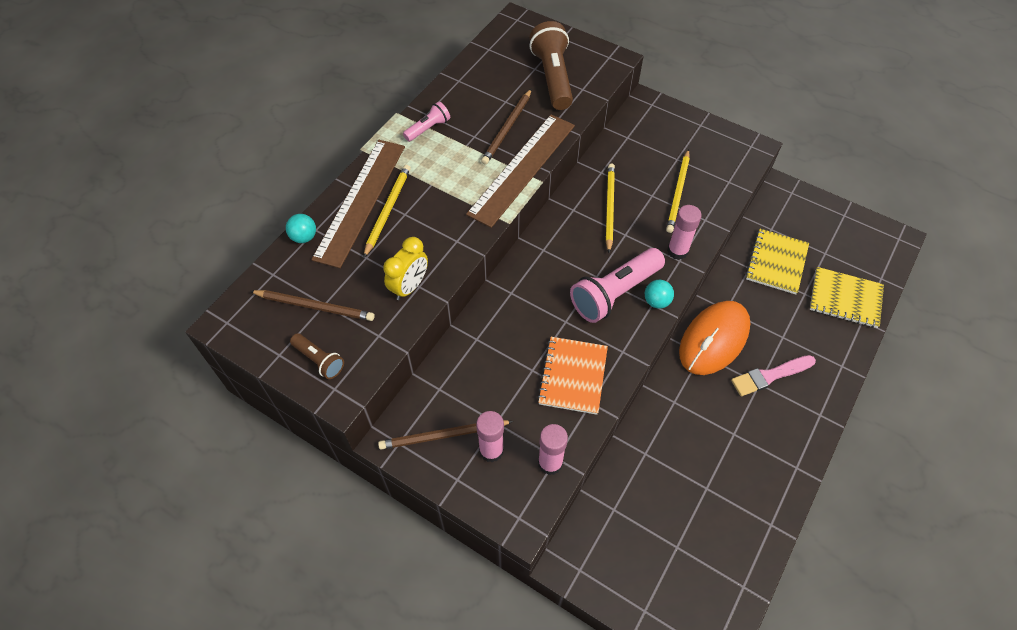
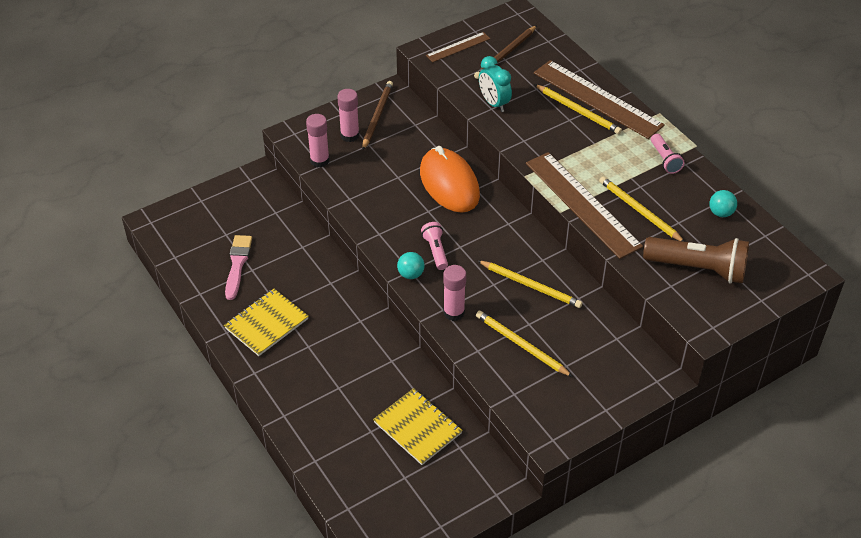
camera: 115 degrees right, 10 degrees down
(304, 237) = (575, 62): turquoise ball -> turquoise ball (721, 213)
(319, 360) = (458, 47): brown flashlight -> brown ruler
(409, 287) = (494, 103): yellow clock -> turquoise clock
(507, 128) = (639, 211): brown pencil -> yellow pencil
(573, 376) = (377, 197): orange notebook -> none
(614, 293) = (435, 251): pink flashlight -> pink flashlight, size x0.52
(713, 339) = (368, 336): orange mouse -> orange mouse (449, 184)
(770, 376) = (309, 357): pink brush -> pink brush (237, 264)
(845, 299) = (345, 461): yellow notebook -> yellow notebook (266, 324)

